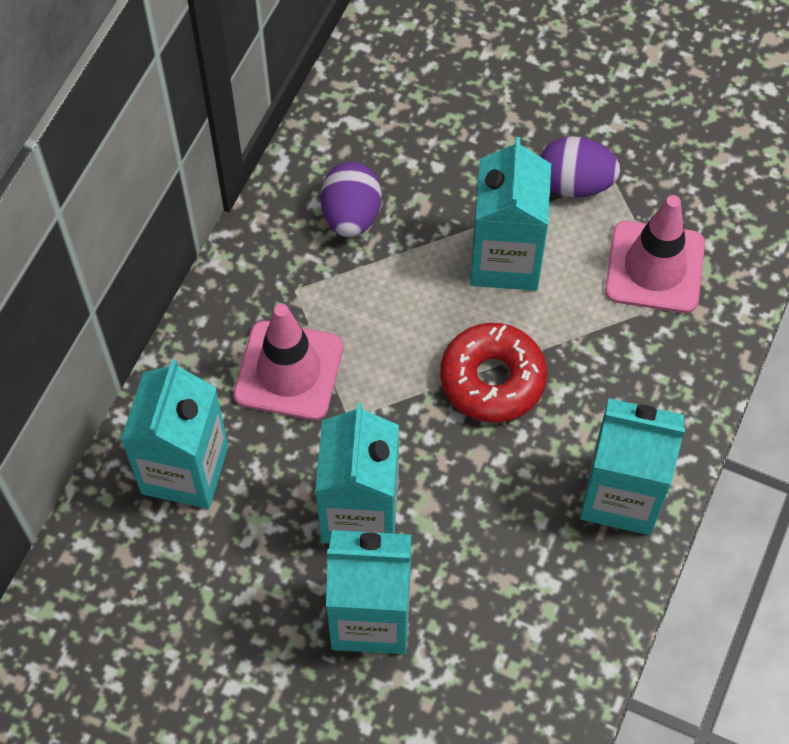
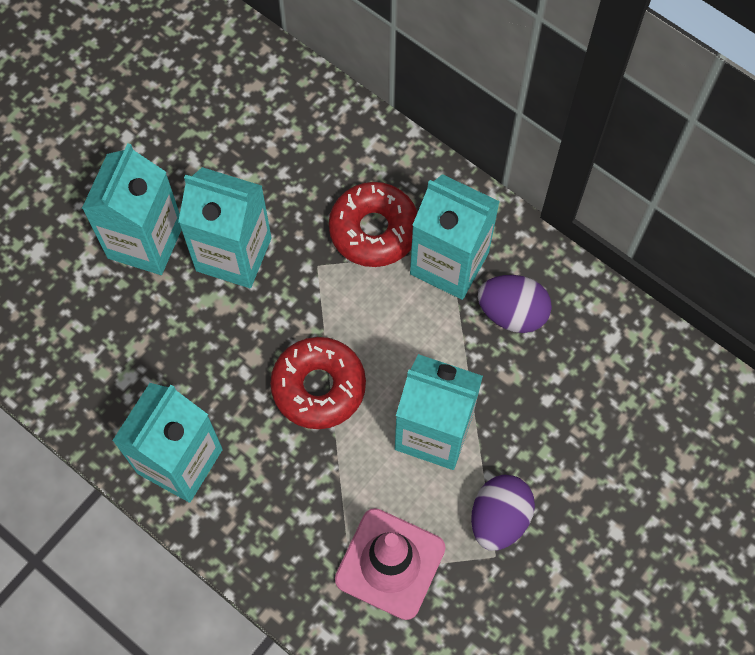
camera: 105 degrees right, 5 degrees up
(185, 469) = (310, 138): turquoise carton -> turquoise carton (449, 263)
(289, 371) = (374, 230): pink traffic cone -> red donut

